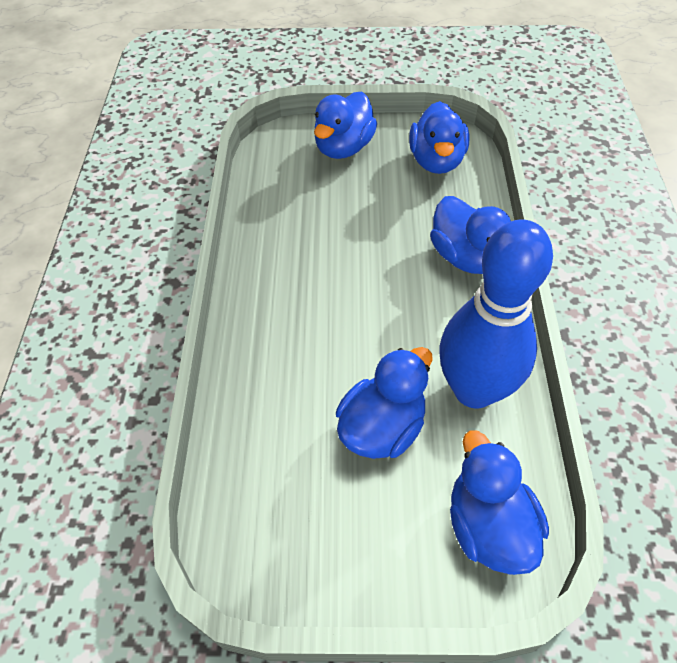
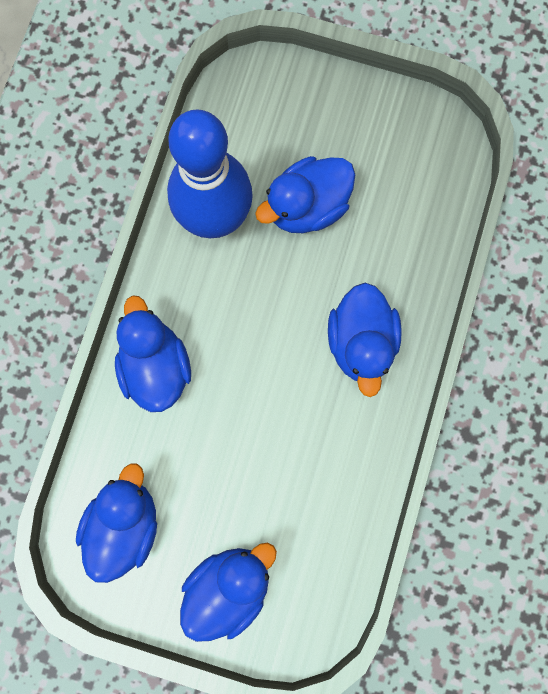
camera: 165 degrees left, 25 degrees up
(488, 526) = (254, 107): blue duck -> blue duck (361, 342)

